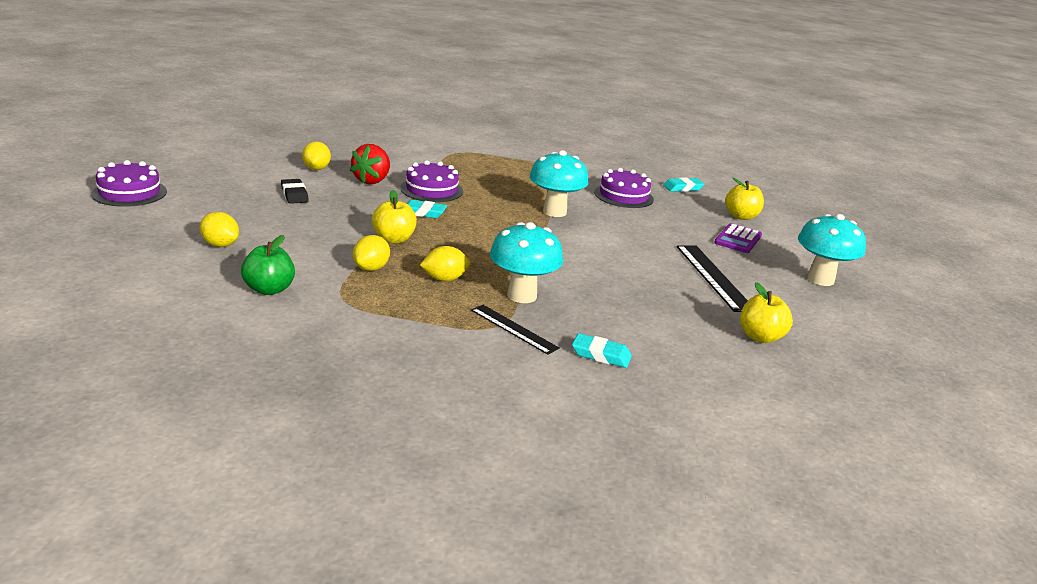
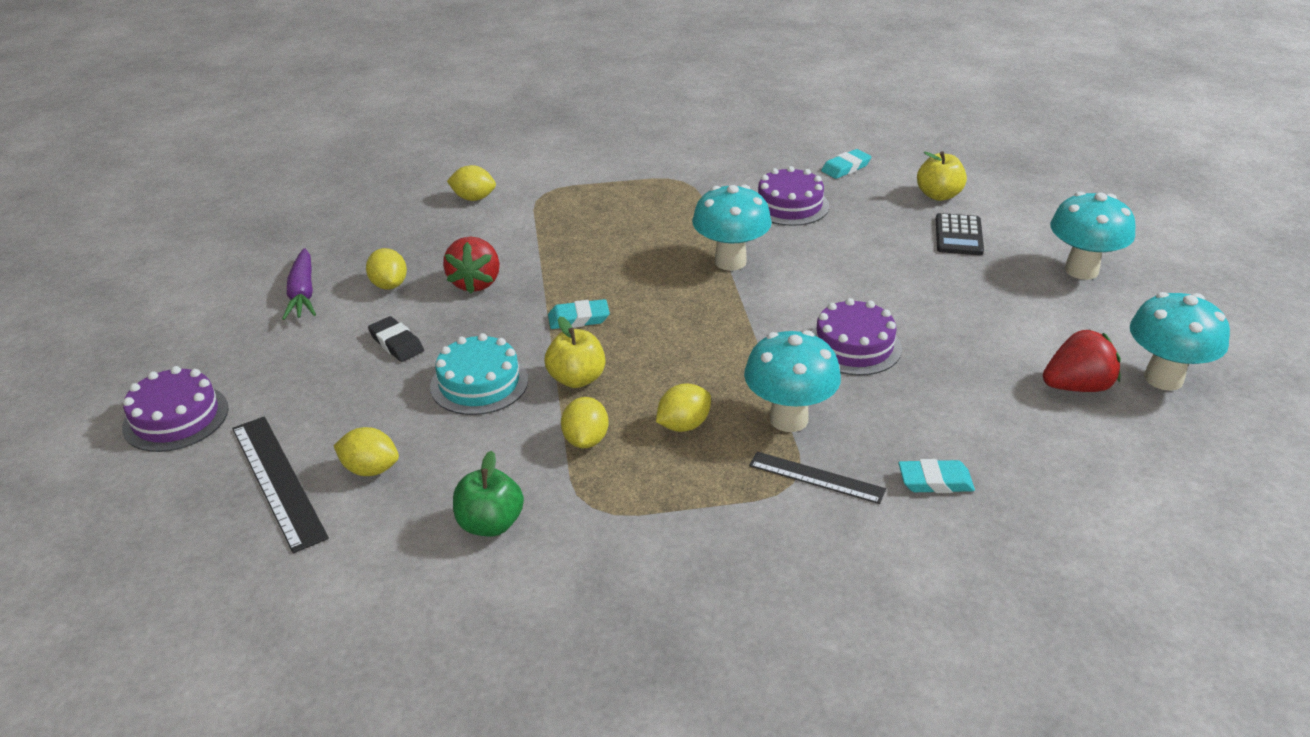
camera: 15 degrees left, 10 degrees up
(260, 160) = (303, 293): none -> purple carrot
(328, 225) = (479, 383): none -> turquoise cake
(409, 144) = (473, 198): none -> yellow lemon
(431, 190) = (560, 274): purple cake -> purple cake (854, 346)
(713, 277) = (971, 308): black ruler -> black ruler (278, 481)
(738, 239) = (958, 235): purple calculator -> black calculator
(760, 337) = (1077, 386): yellow apple -> red strawberry
(837, 351) = (1163, 378): none -> turquoise mushroom

